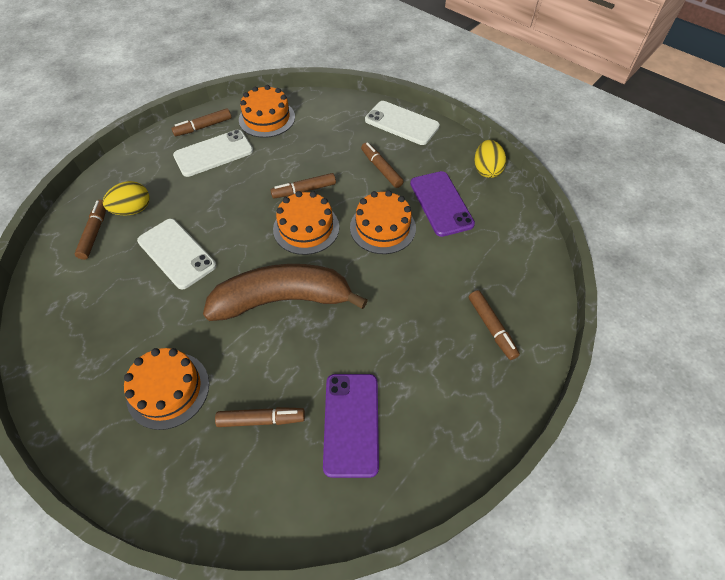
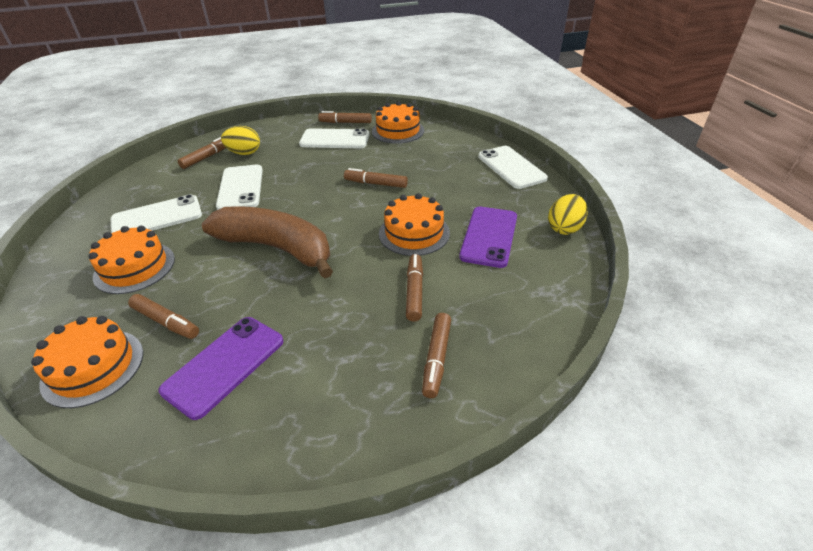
camera: 35 degrees right, 15 degrees down
(125, 328) = (157, 217): none -> white phone
(306, 228) = (349, 208): orange cake -> orange cake (93, 367)
(381, 169) = (458, 192): brown marker -> brown marker (414, 291)

